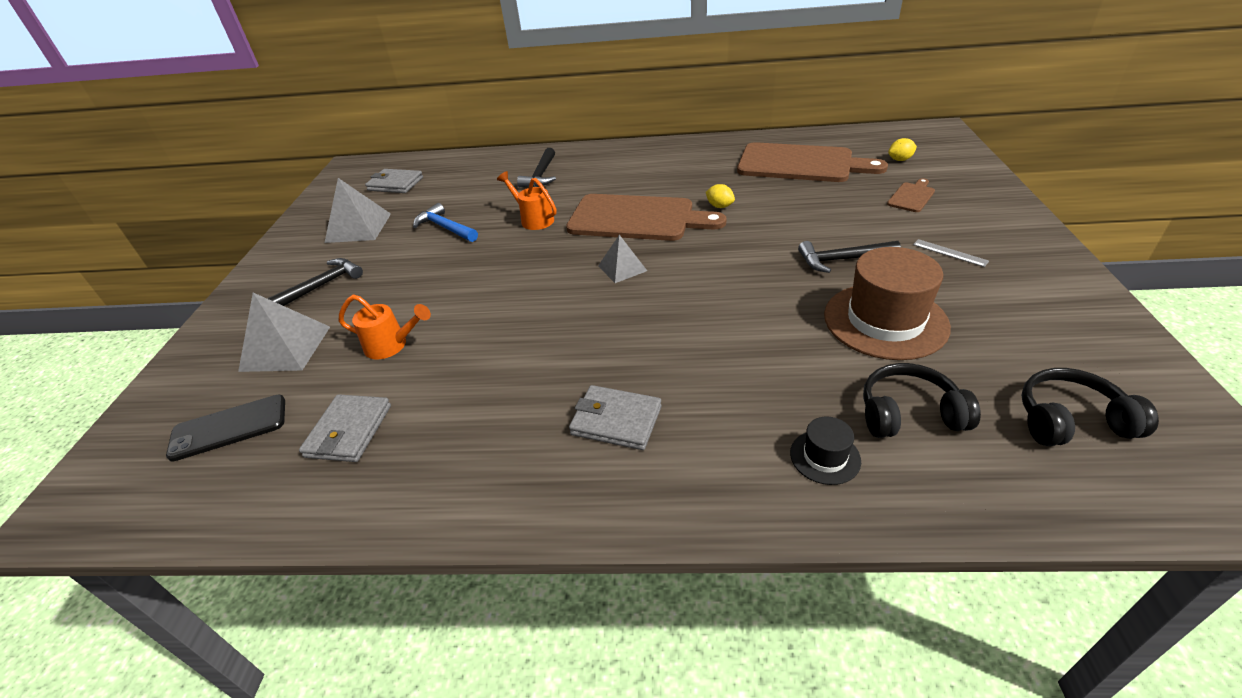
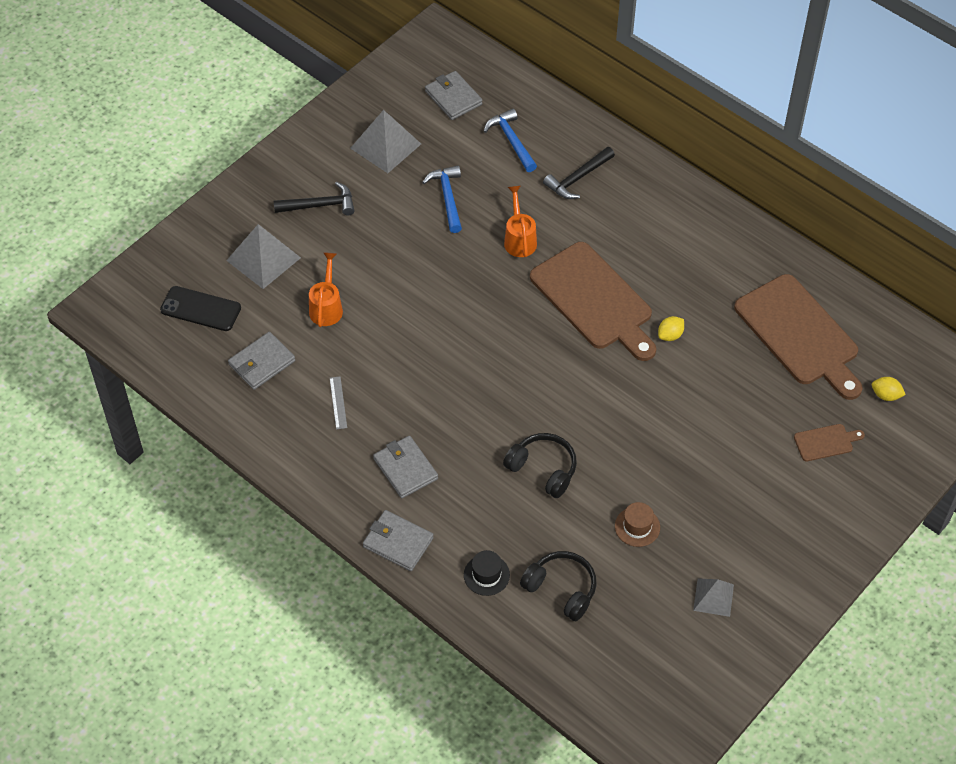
camera: 35 degrees right, 15 degrees up
(391, 345) = (326, 307): orange watering can -> orange watering can turned 135 degrees counterclockwise
(467, 182) = (511, 141): none -> blue hammer
(622, 268) = (529, 347): grey pyramid -> grey pyramid (713, 597)
(692, 497) = (398, 542): none -> grey wallet
(719, 206) = (670, 335): yellow lemon -> yellow lemon turned 60 degrees clockwise
(842, 260) = (682, 459): black hammer -> none
(885, 321) = (637, 527): brown hat -> brown hat, size x0.47
(950, 253) = (763, 513): grey ruler -> grey ruler (338, 402)
(1070, 420) = (638, 660): black headphones -> black headphones (543, 469)

